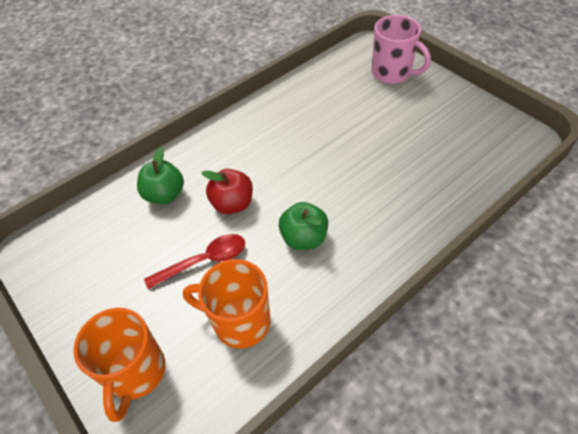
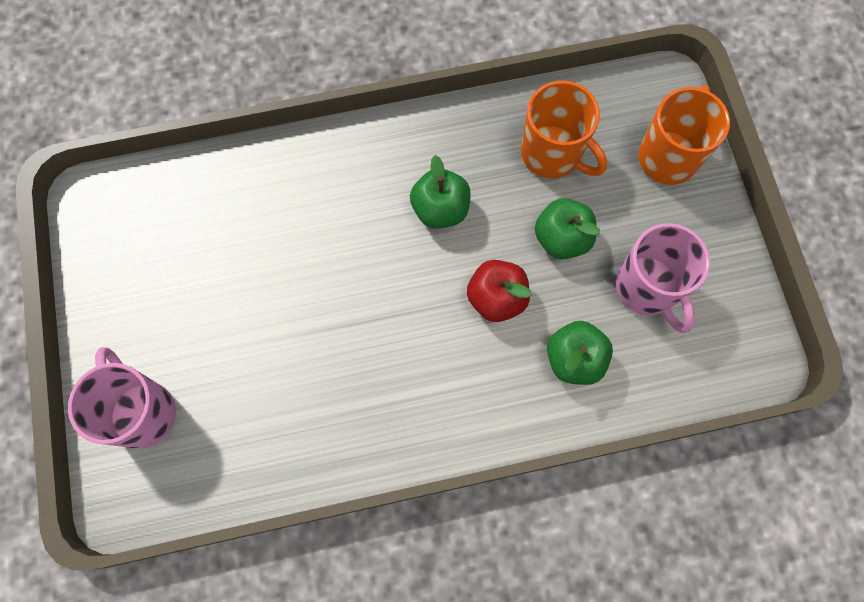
camera: 155 degrees left, 20 degrees up
(126, 258) = (647, 288): none -> pink mug
(204, 261) = (561, 238): red spoon -> green apple

